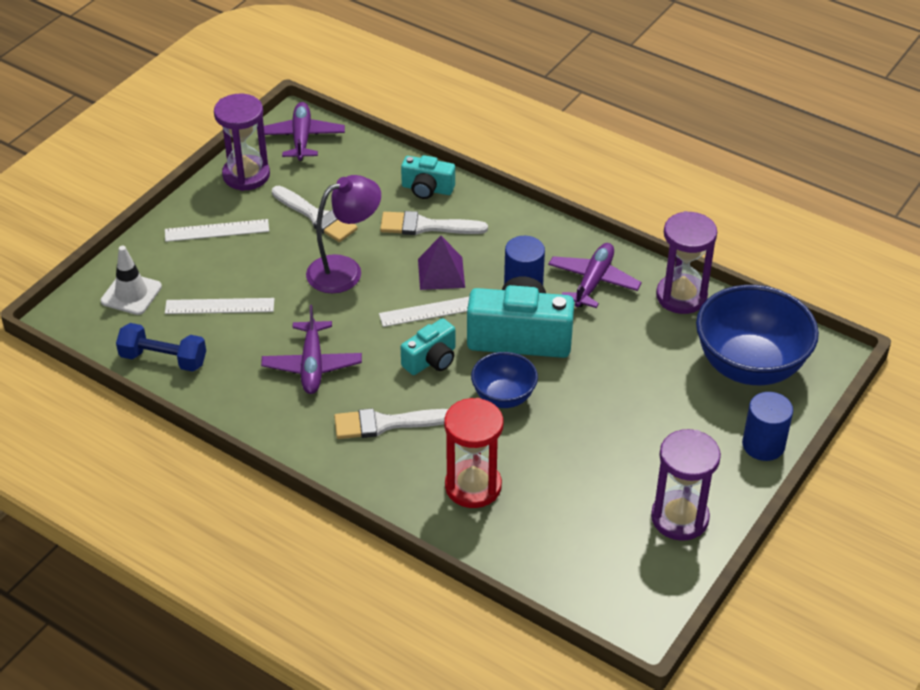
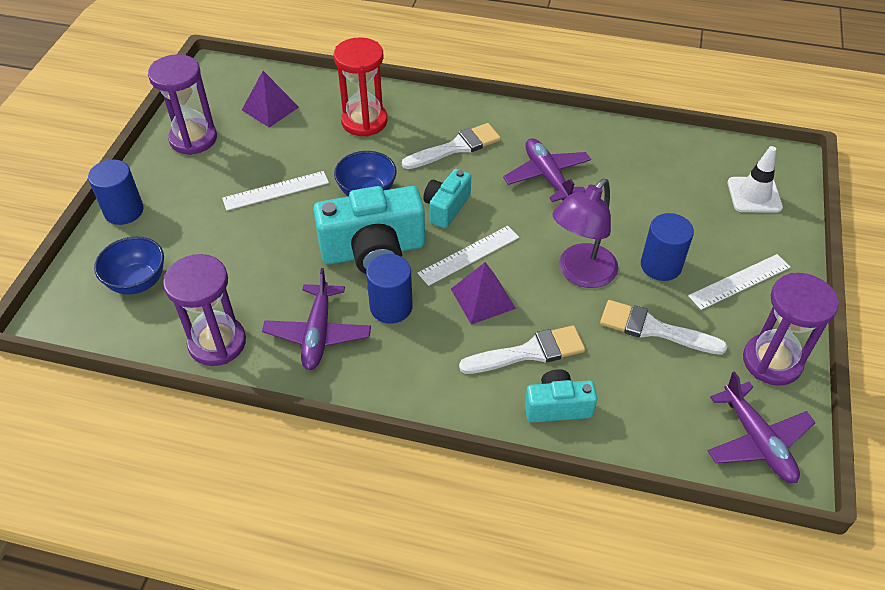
camera: 160 degrees right, 5 degrees up
(163, 359) = (673, 149): blue dumbbell -> none
(219, 306) = (667, 205): white ruler -> white ruler (276, 190)
(271, 259) = (661, 265): none -> blue cylinder
(579, 537) = (270, 108): none -> purple pyramid
(749, 366) = (138, 282): blue bowl -> blue bowl, size x0.55

